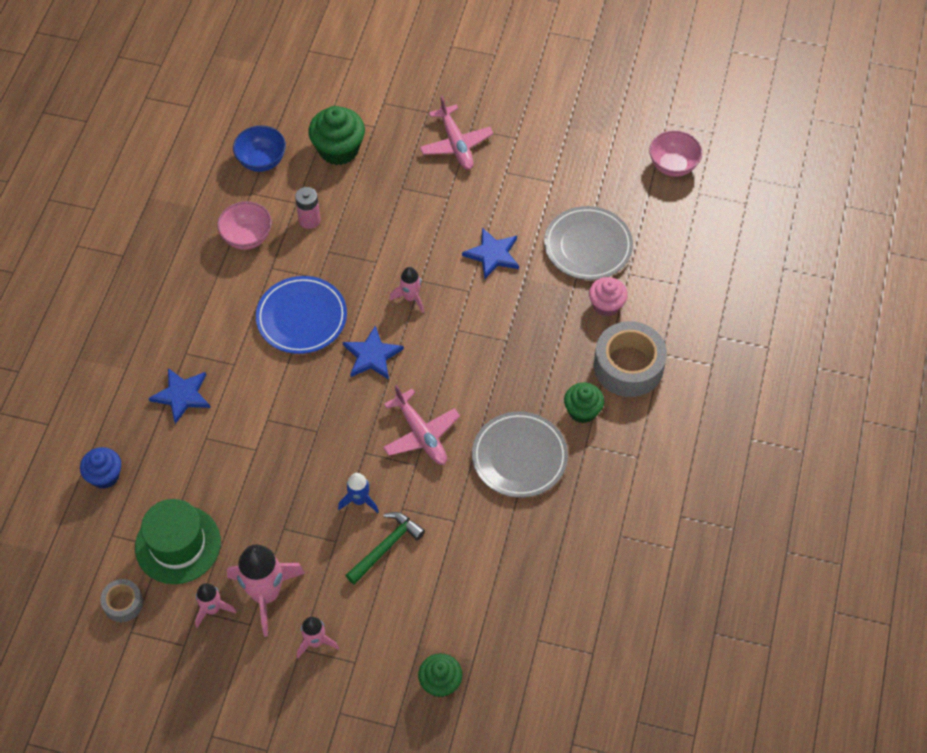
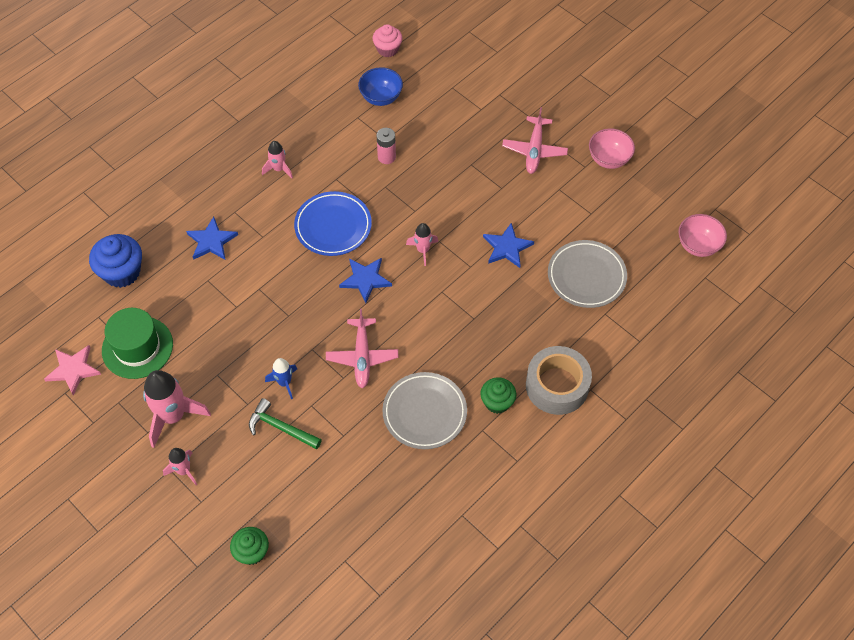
camera: 30 degrees right, 0 degrees up
(105, 476) = (122, 272): blue cupcake -> blue cupcake, size x1.55
(123, 603) = (73, 370): grey tape -> pink star
(212, 609) = (129, 407): pink rocket -> pink rocket (279, 169)
(247, 237) = (333, 148): pink bowl -> pink bowl (609, 159)
(338, 149) = (443, 114): green cupcake -> none
(386, 546) = (280, 428): green hammer -> green hammer turned 135 degrees counterclockwise
(606, 305) = (571, 329): pink cupcake -> pink cupcake (387, 49)

